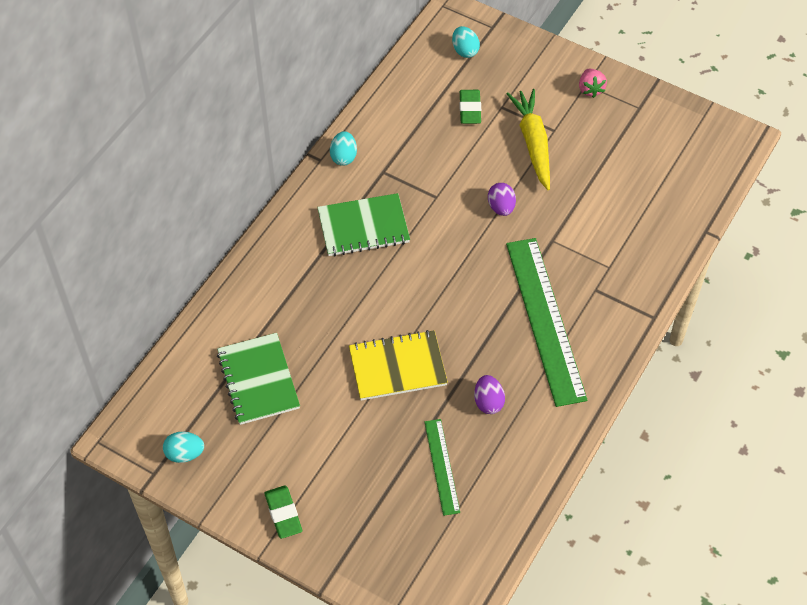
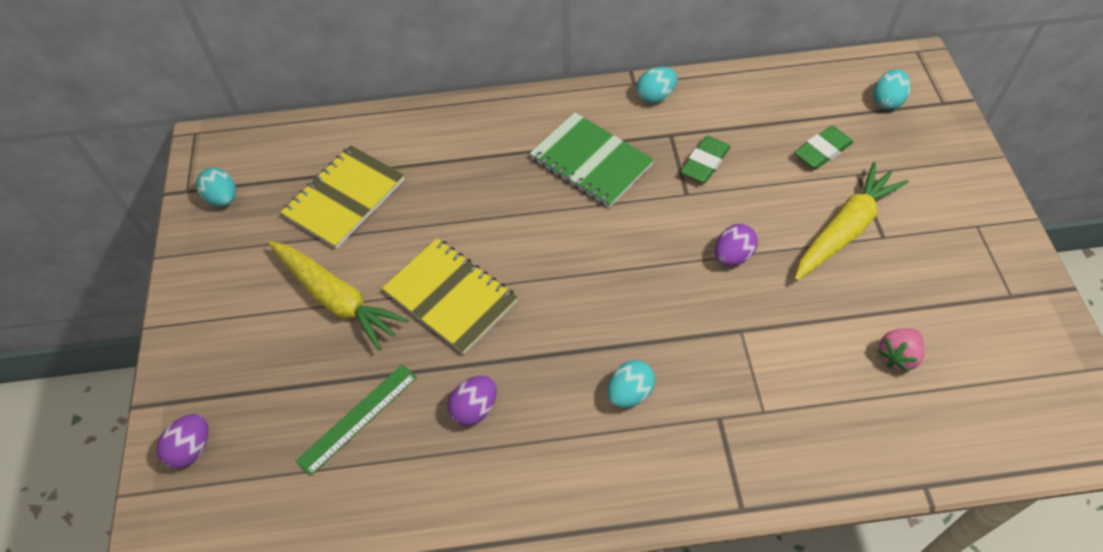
camera: 55 degrees right, 0 degrees up
(258, 380) = (344, 198): green notebook -> yellow notebook
(283, 514) = (205, 315): green eraser -> green eraser (705, 163)
(341, 430) = (336, 299): none -> yellow carrot
(384, 569) = (191, 449): none -> purple egg
(544, 320) = (629, 393): green ruler -> turquoise egg
(590, 89) = (976, 234): pink strawberry -> pink strawberry (897, 356)

